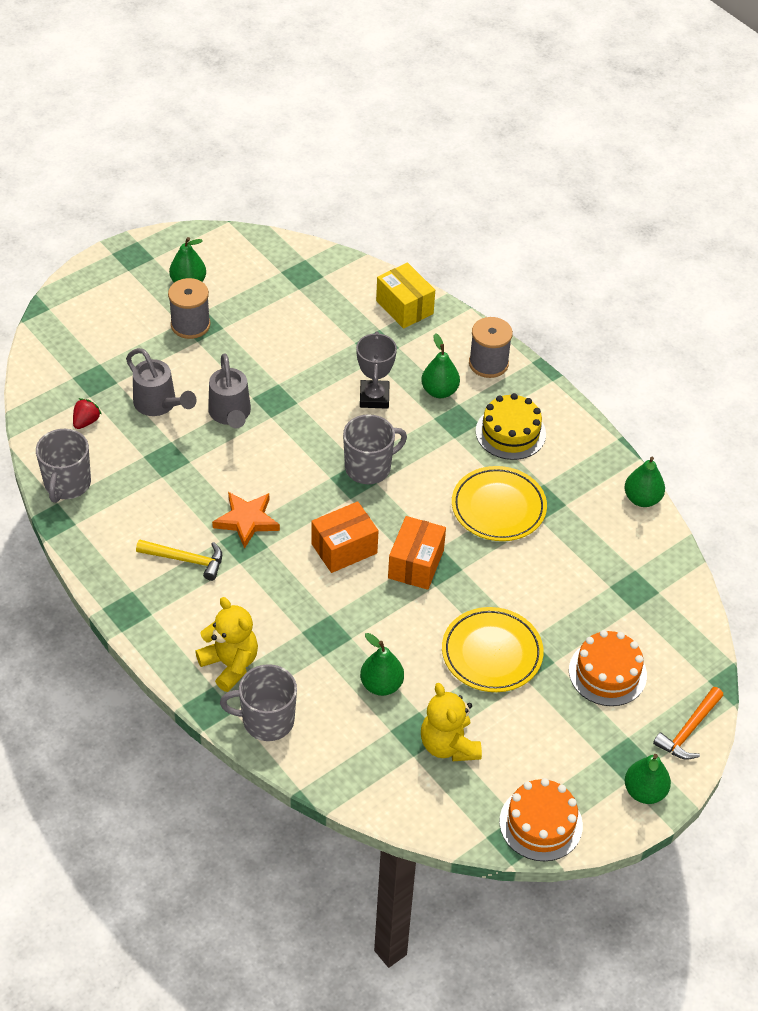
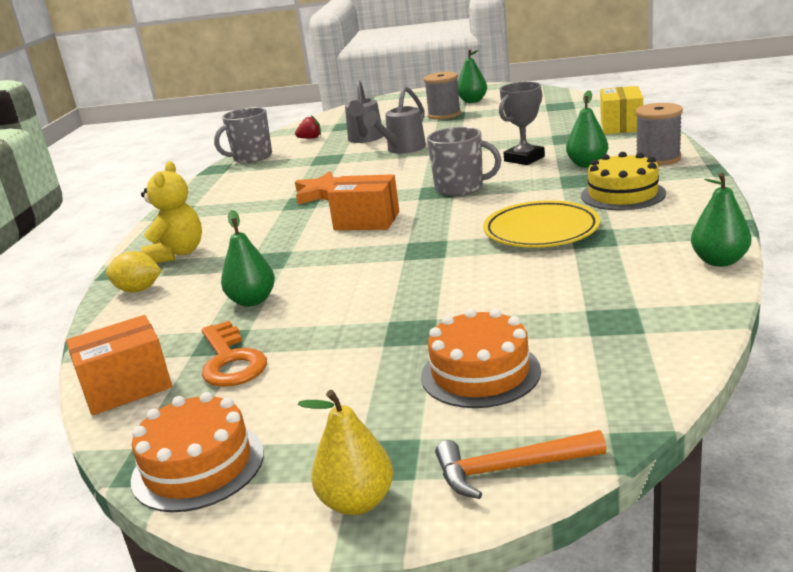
camera: 50 degrees right, 25 degrees down
(186, 560) = (252, 200): yellow hammer -> none
(266, 720) = (138, 290): grey mug -> yellow lemon
(416, 564) = (409, 243): orange box -> orange box (127, 387)
(448, 745) = (231, 361): yellow teddy bear -> orange key
(491, 653) = (380, 315): yellow plate -> none
(644, 791) = (357, 502): green pear -> yellow pear

